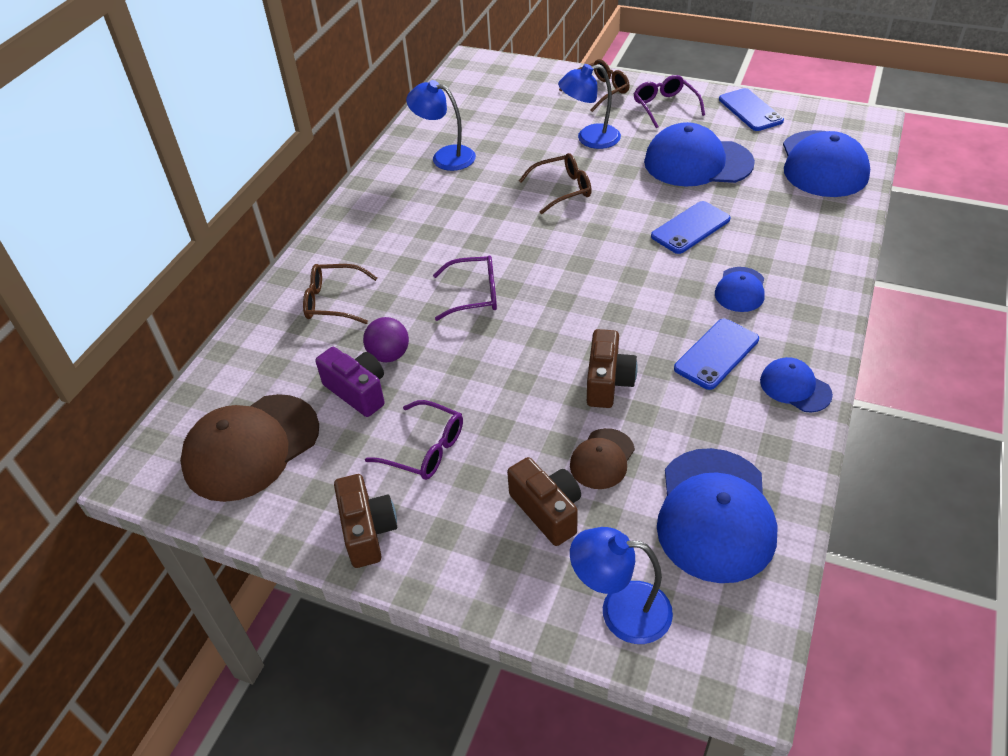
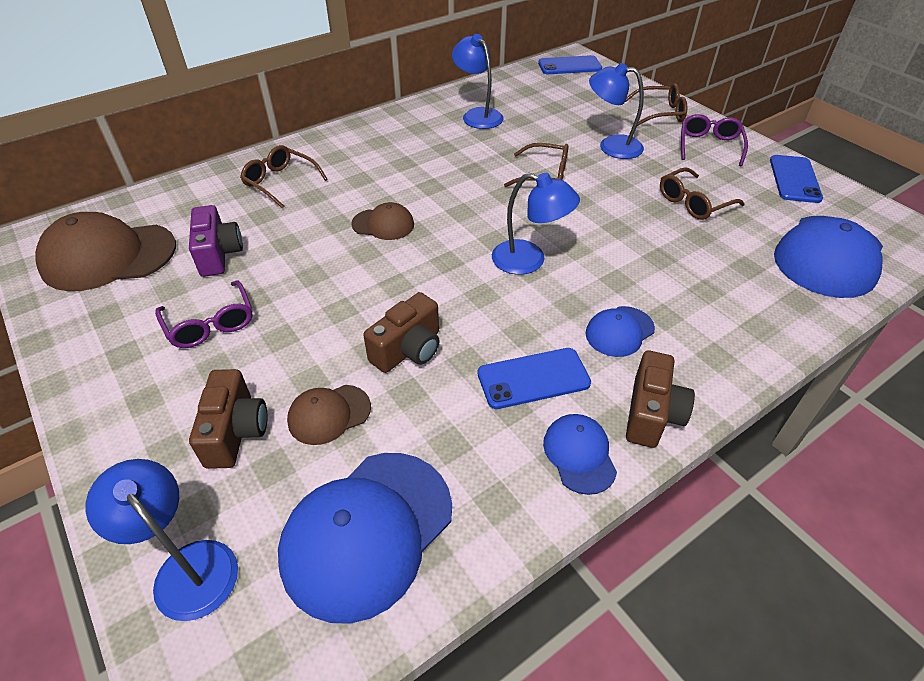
camera: 30 degrees right, 0 degrees up
(367, 531) = (99, 363): brown camera -> brown camera (651, 414)
(389, 355) = (271, 239): purple ball -> none
(474, 294) = (383, 224): purple glasses -> brown cap
(624, 268) = (529, 260): none -> blue lamp
(690, 228) = (627, 254): blue phone -> blue phone (569, 66)
(697, 162) = (693, 202): blue cap -> brown glasses

